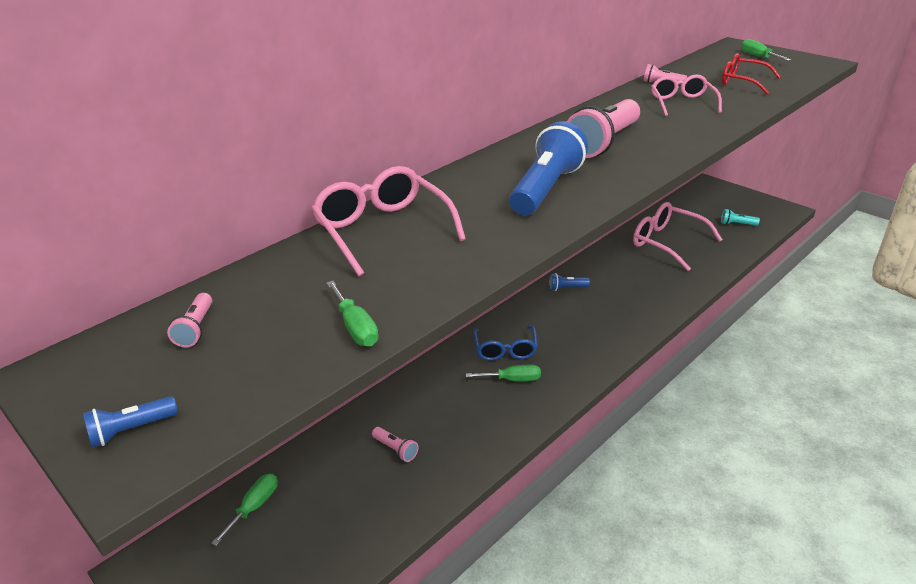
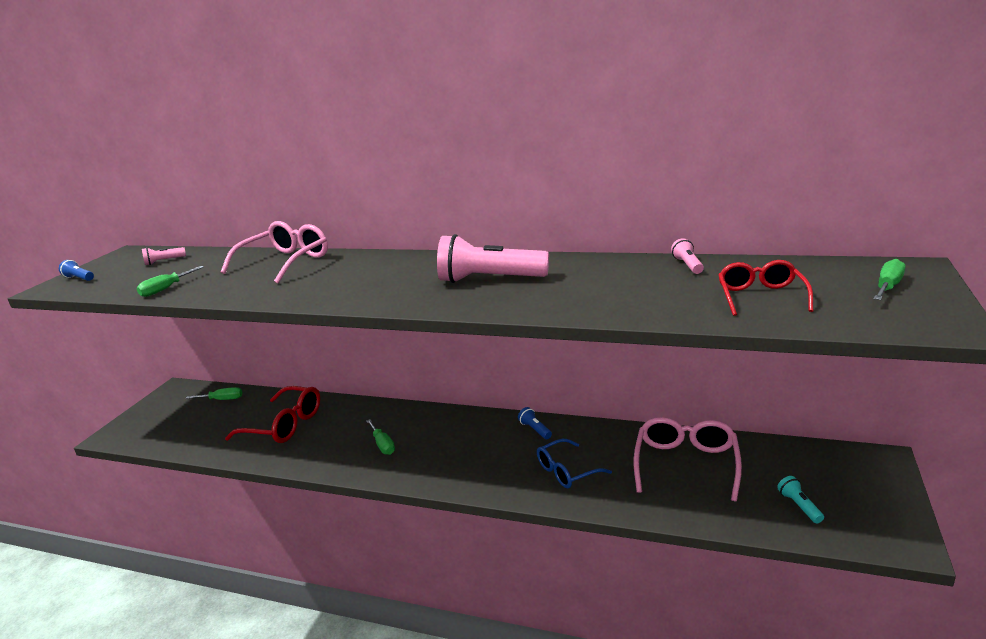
camera: 65 degrees right, 10 degrees down
(396, 449) = (284, 425): pink flashlight -> red glasses
(505, 350) = (419, 429): blue glasses -> blue glasses (566, 471)
(546, 189) = (376, 284): blue flashlight -> none
(682, 103) = (637, 285): pink glasses -> none

